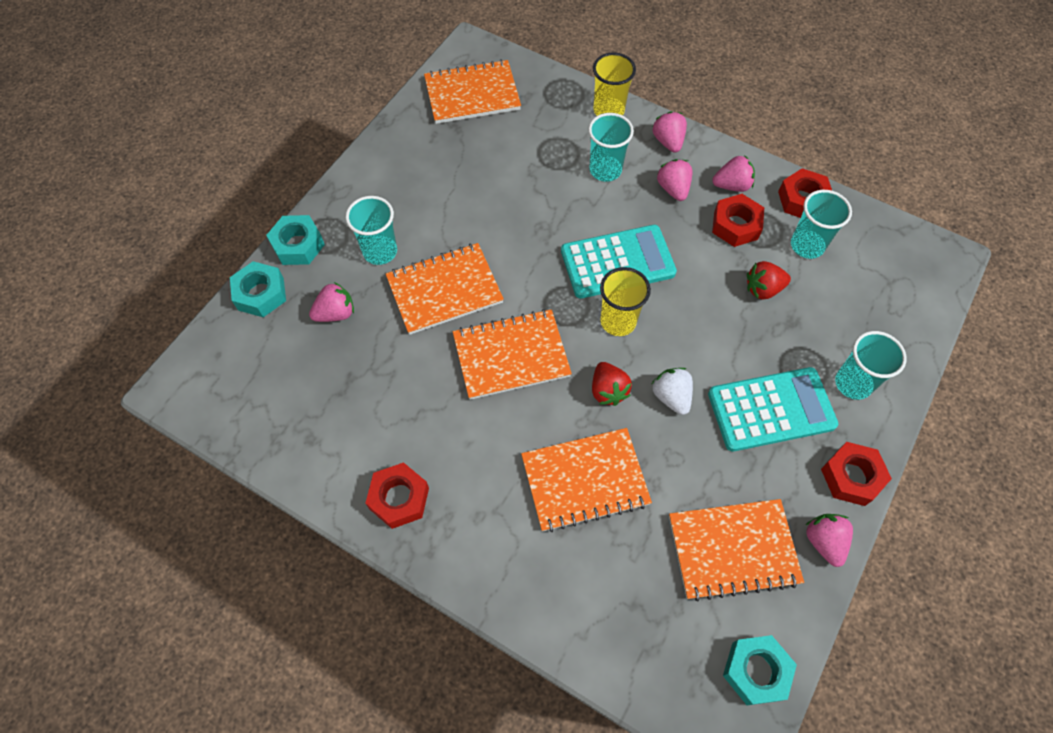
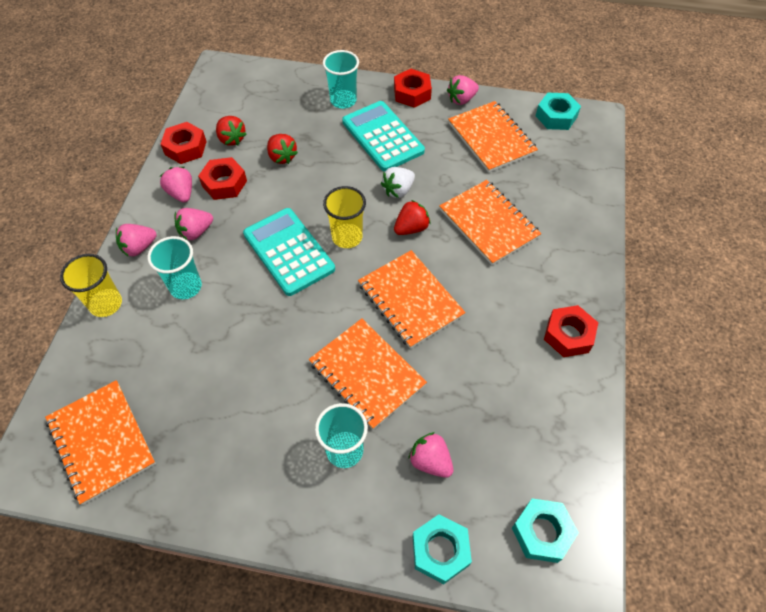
camera: 110 degrees left, 5 degrees down
(298, 245) = (366, 541): turquoise nut -> turquoise nut (542, 532)
(807, 245) = (231, 139): turquoise cup -> red strawberry

